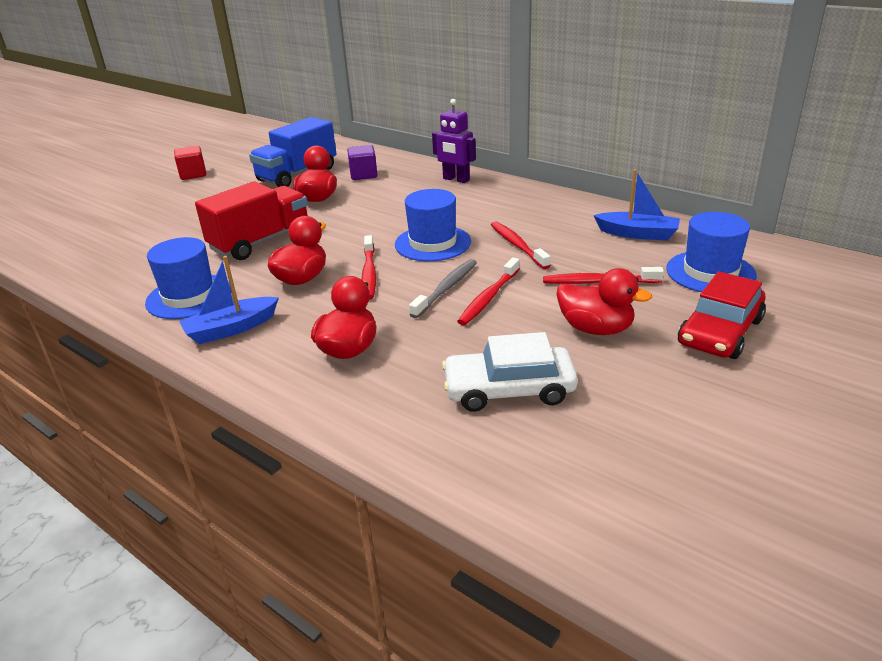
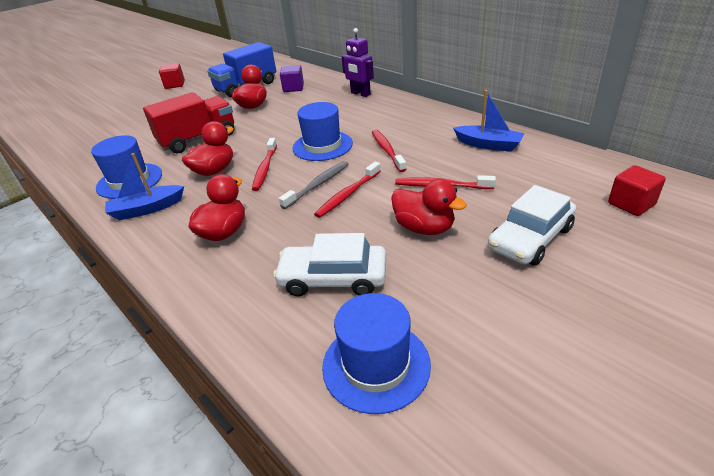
camera: 10 degrees right, 5 degrees up
(710, 272) = (539, 182): blue hat -> blue hat (376, 365)
(720, 332) = (530, 238): red car -> white car
(818, 290) = (631, 204): none -> red cube

